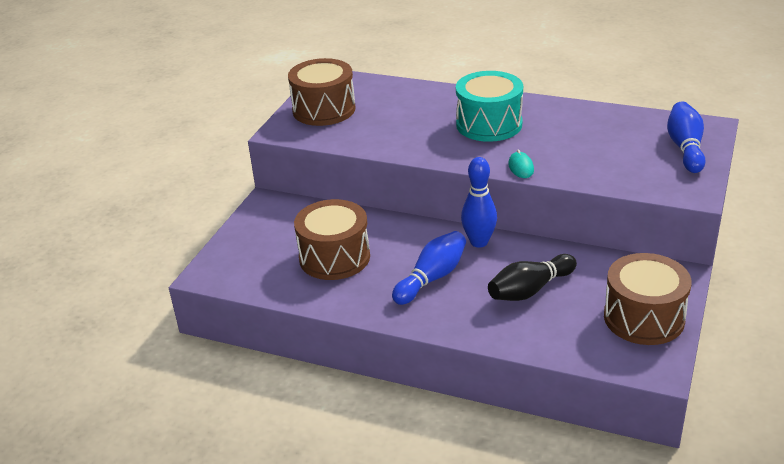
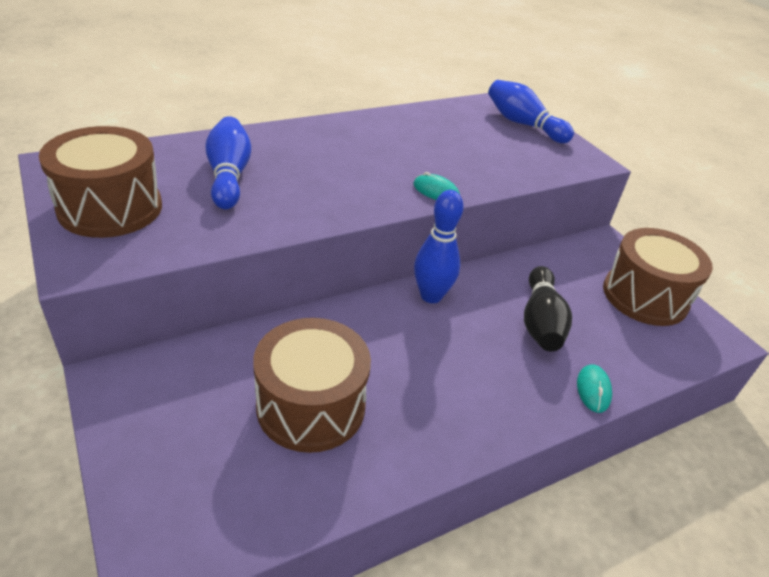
camera: 55 degrees left, 5 degrees up
(432, 278) = (447, 364): blue bowling pin -> blue bowling pin (229, 176)
(489, 124) = (338, 158): turquoise drum -> none
(501, 337) = (593, 390): none -> turquoise mouse

